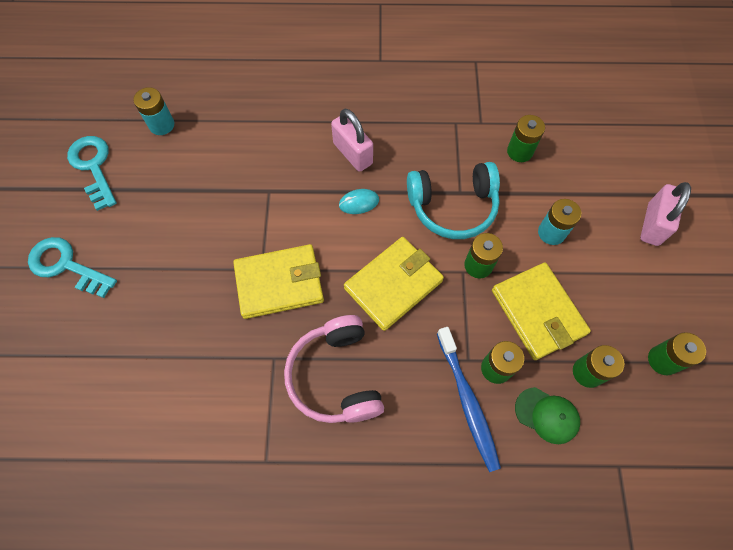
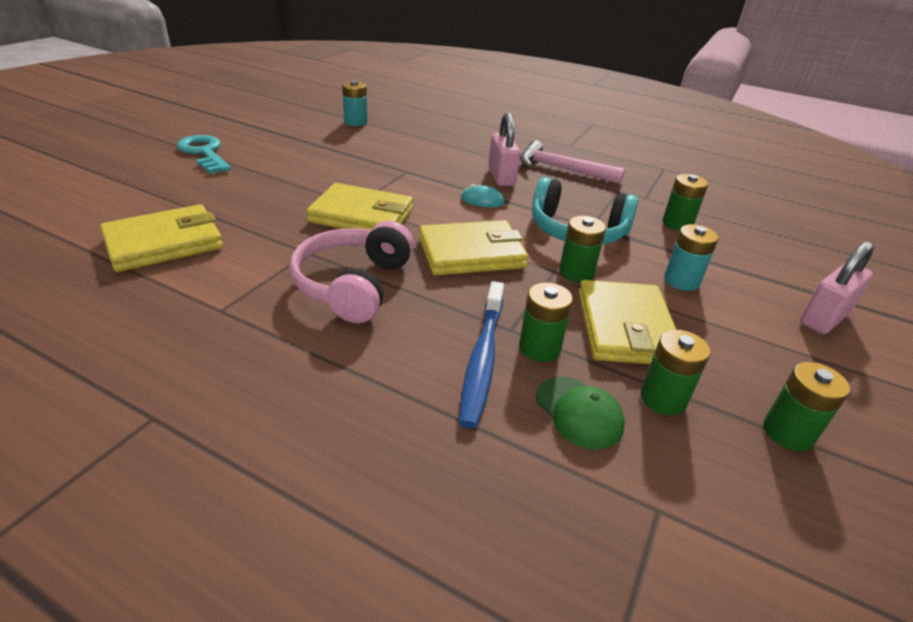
camera: 25 degrees right, 30 degrees down
(93, 167) = (283, 123): turquoise key -> none
(155, 414) = (164, 243): none -> yellow wallet
(394, 111) = (561, 169): none -> pink hammer

